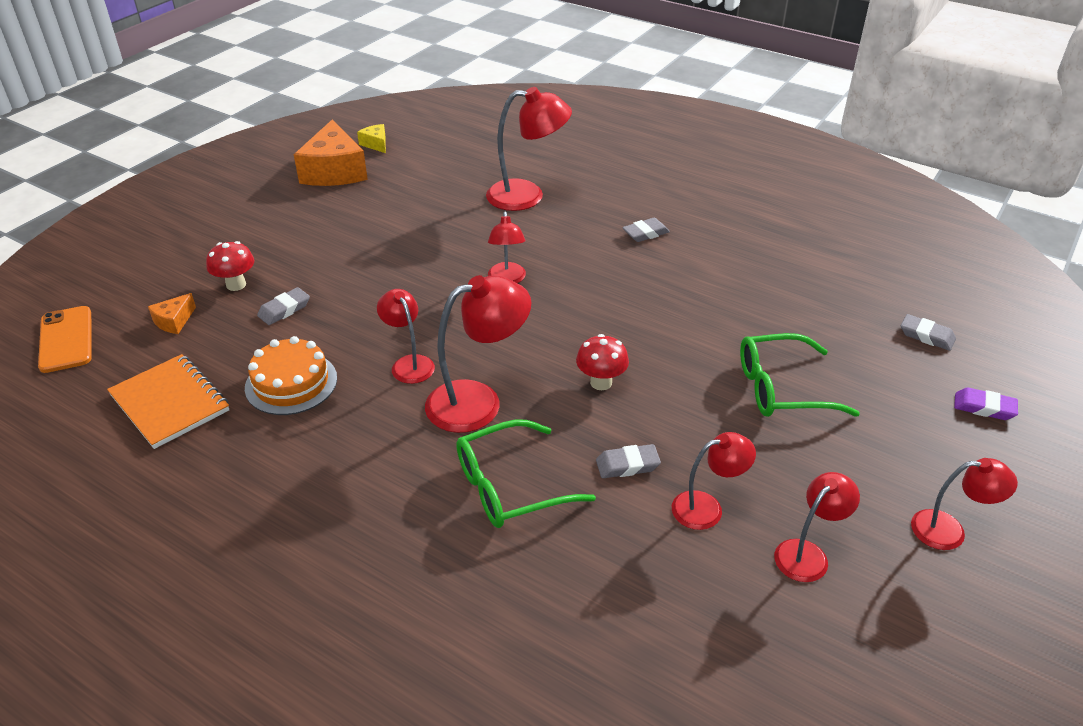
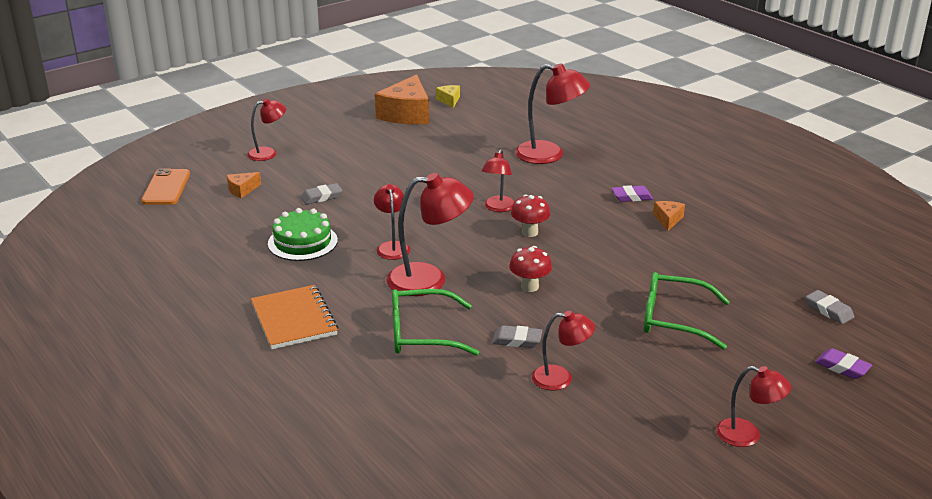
camera: 20 degrees right, 10 degrees down
(170, 403) = (216, 237): orange notebook -> orange notebook (294, 319)
(236, 285) = (295, 175): red mushroom -> red mushroom (530, 232)
(291, 383) = (302, 242): orange cake -> green cake
(645, 233) = (631, 197): grey eraser -> purple eraser
(700, 255) = (668, 220): none -> orange cheese
(807, 554) = (620, 422): red lamp -> red lamp (268, 153)

